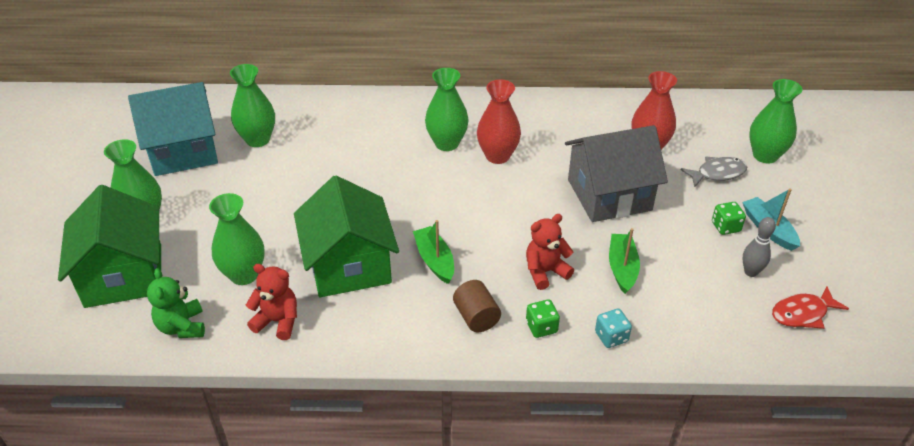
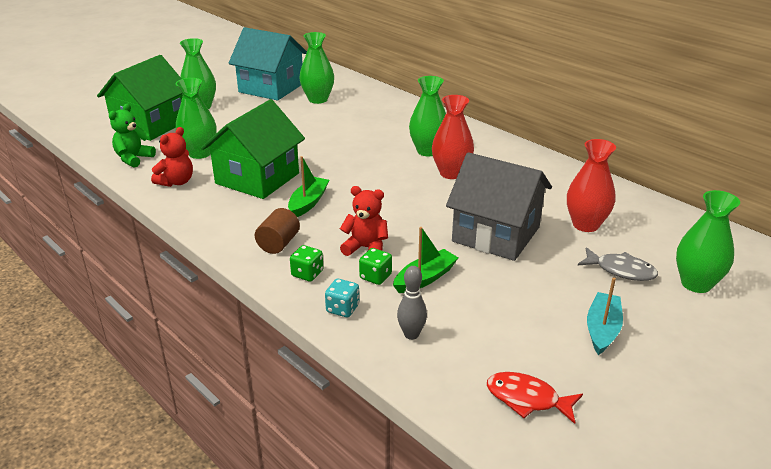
camera: 45 degrees right, 10 degrees down
(278, 321) = (176, 182): red teddy bear -> red teddy bear turned 60 degrees clockwise
(725, 227) = (562, 305): green dice -> green dice (375, 277)
(750, 272) = (530, 344): grey bowling pin -> grey bowling pin (411, 334)

